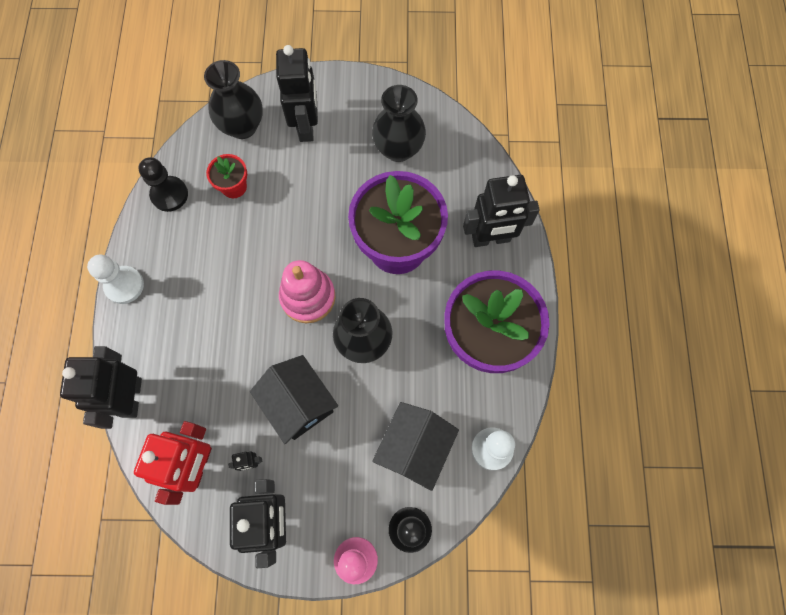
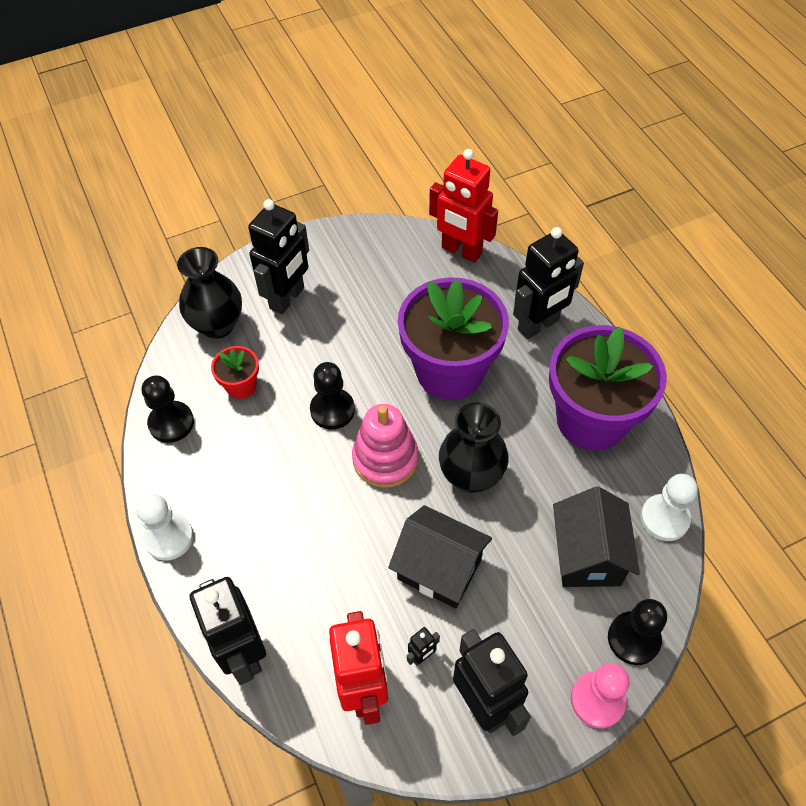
camera: 25 degrees left, 15 degrees down
(290, 238) = (332, 410): none -> black pawn
(306, 126) = (287, 298): black robot -> black robot turned 60 degrees clockwise
(398, 149) = (396, 282): black vase -> none
(466, 143) = (461, 251): none -> red robot

